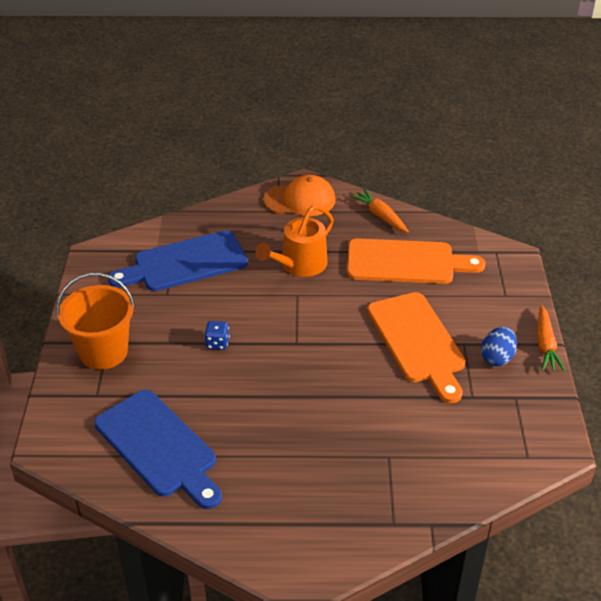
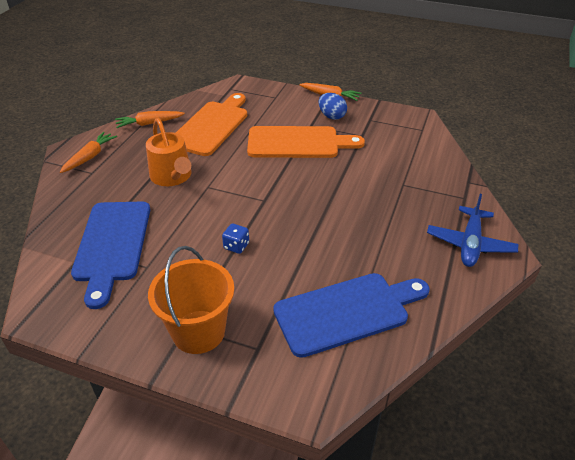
camera: 70 degrees left, 0 degrees up
(300, 200) = (90, 157): orange cap -> orange carrot
(305, 538) = (470, 243): none -> blue plane

